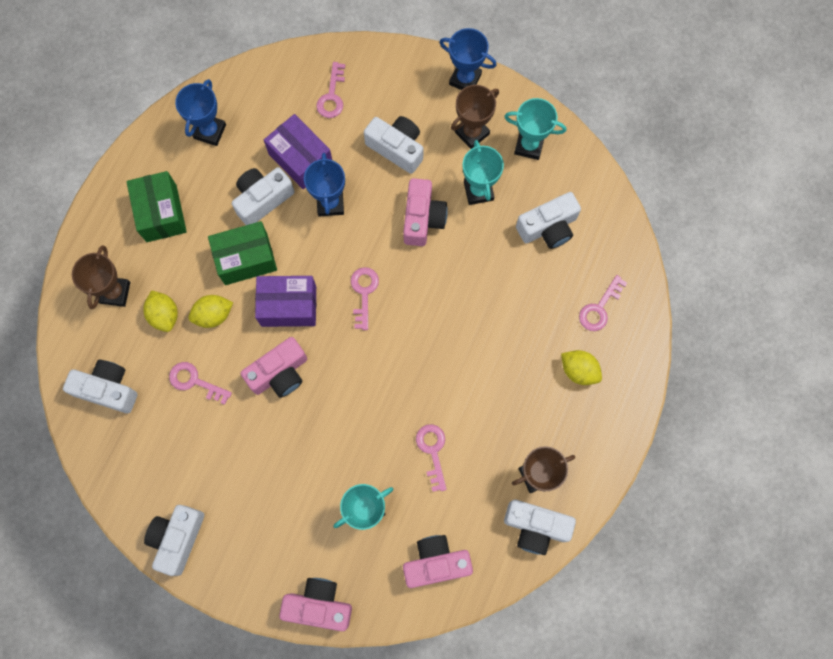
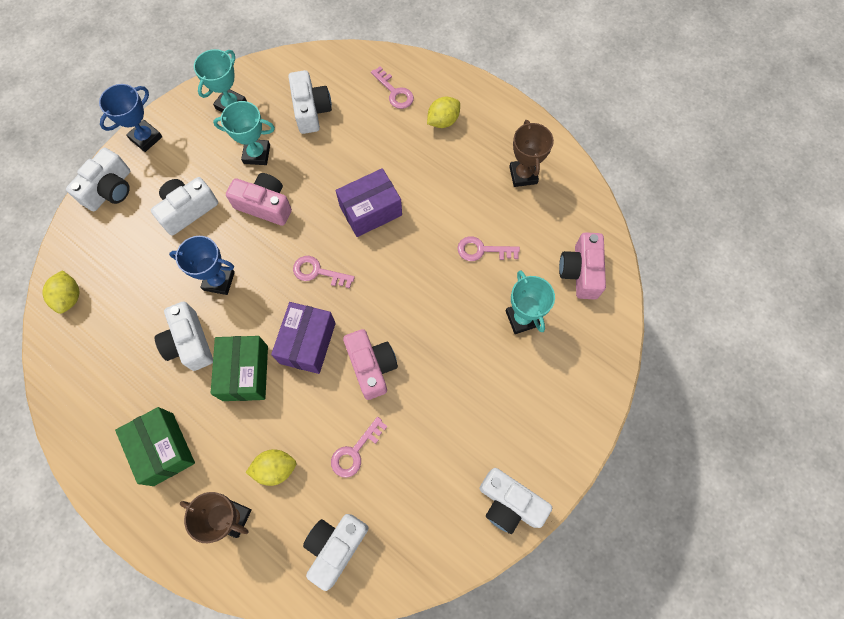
camera: 75 degrees left, 5 degrees down
(161, 213) = (163, 449): green box -> green box turned 60 degrees clockwise
(210, 131) = (94, 379): blue trophy -> none
(213, 315) = (292, 418): yellow lemon -> yellow lemon (69, 297)
(301, 159) = (162, 297): purple box -> purple box (370, 211)
(319, 605) = (599, 380): pink camera -> none
(332, 96) = (110, 254): pink key -> none
(472, 133) = (200, 145): brown trophy -> none
(535, 527) = (566, 187): white camera -> white camera (110, 189)

